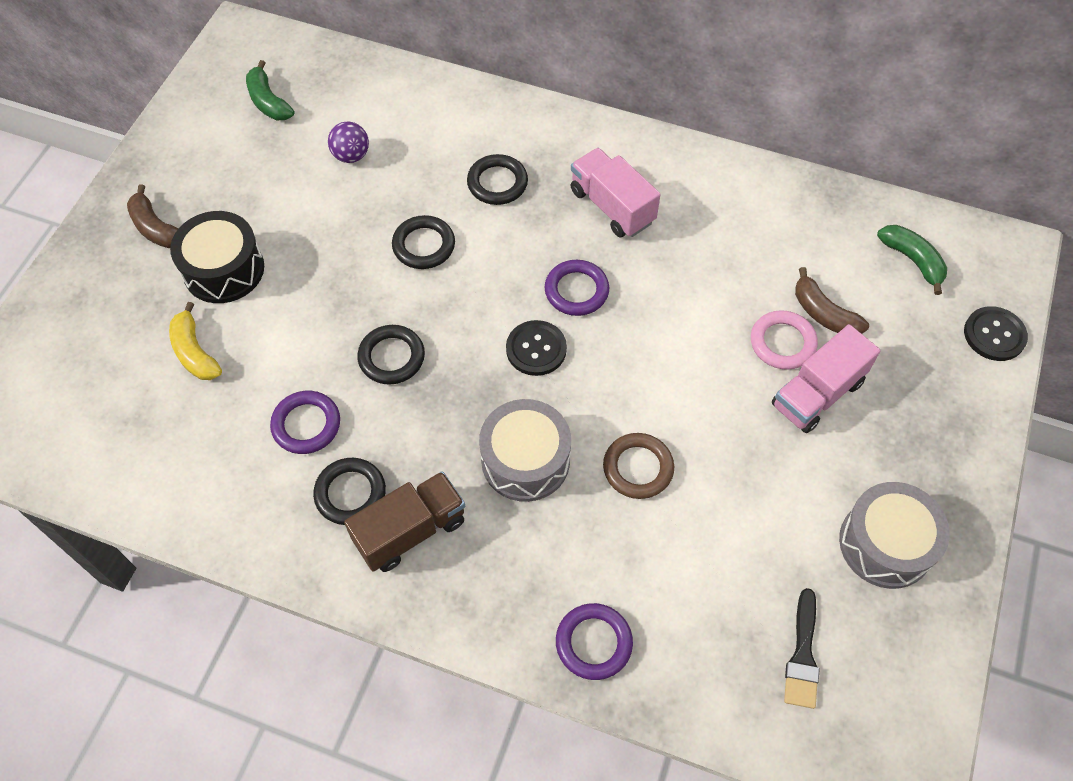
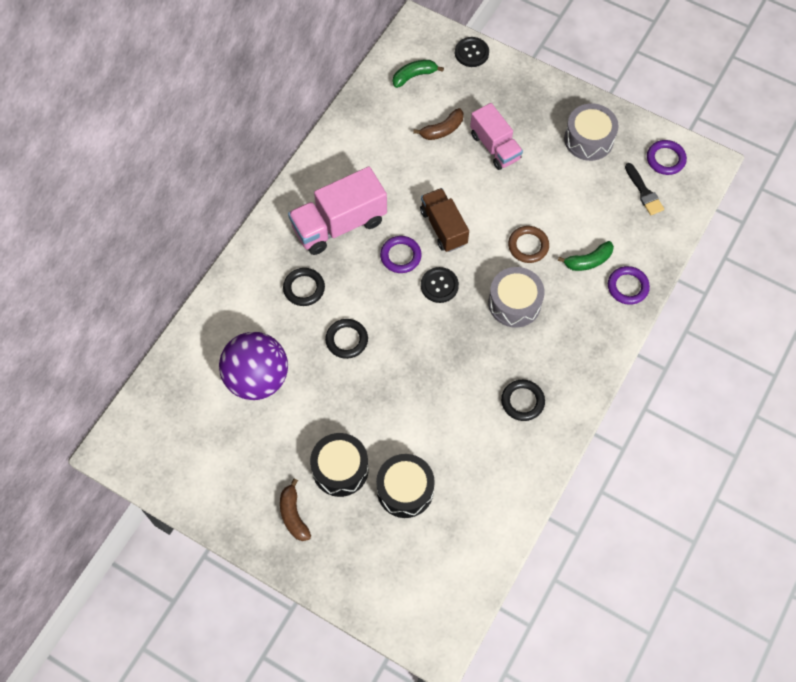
camera: 80 degrees left, 5 degrees up
(155, 228) = (293, 515): brown banana -> brown banana turned 105 degrees clockwise
(194, 352) = (405, 490): yellow banana -> black drum
(268, 101) = (190, 432): green banana -> green banana (588, 261)
(306, 425) = (471, 423): purple ring -> purple ring (665, 159)
(351, 155) = (257, 378): purple ball -> purple ball, size x2.31
(391, 357) = (430, 369): black ring -> none
(410, 531) = (551, 371): brown truck -> brown truck (443, 227)
(612, 206) = (339, 224): pink truck -> pink truck, size x1.50
(782, 343) = (458, 155): pink ring -> none
(802, 655) = (644, 192): black brush -> black brush turned 45 degrees clockwise

